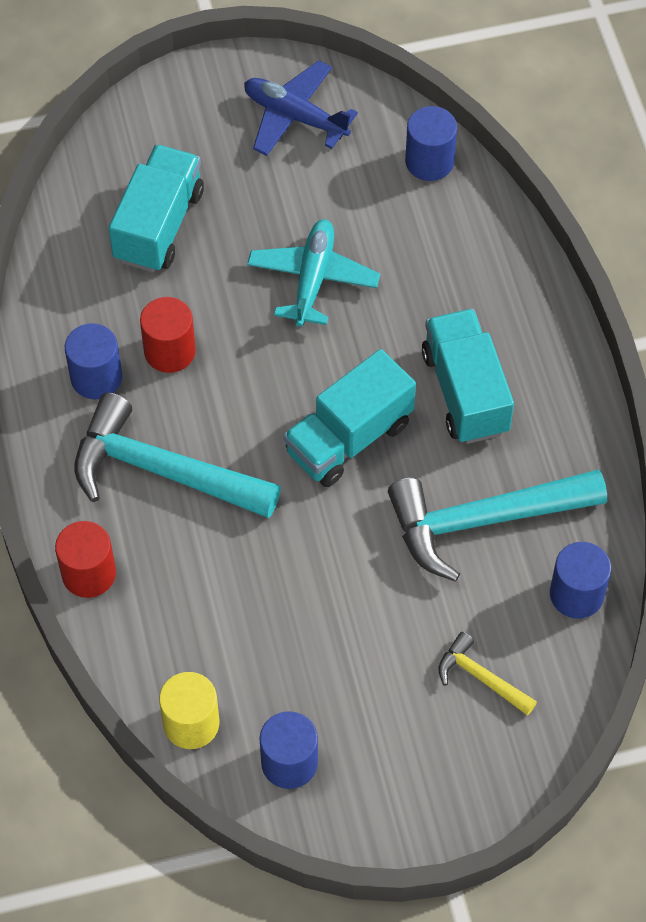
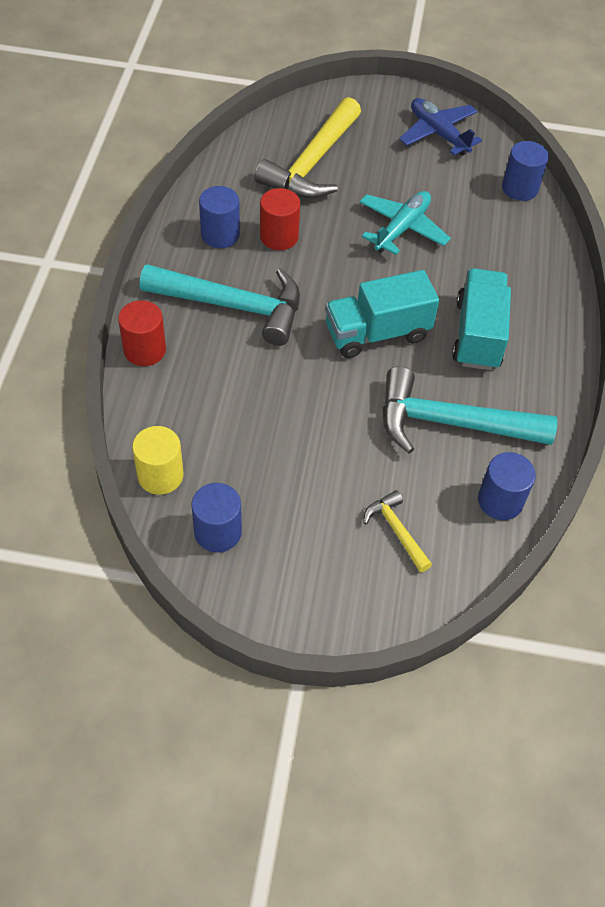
camera: 20 degrees right, 5 degrees down
(159, 225) = (312, 163): turquoise truck -> yellow hammer
(162, 471) = (233, 306): turquoise hammer -> turquoise hammer turned 150 degrees clockwise

